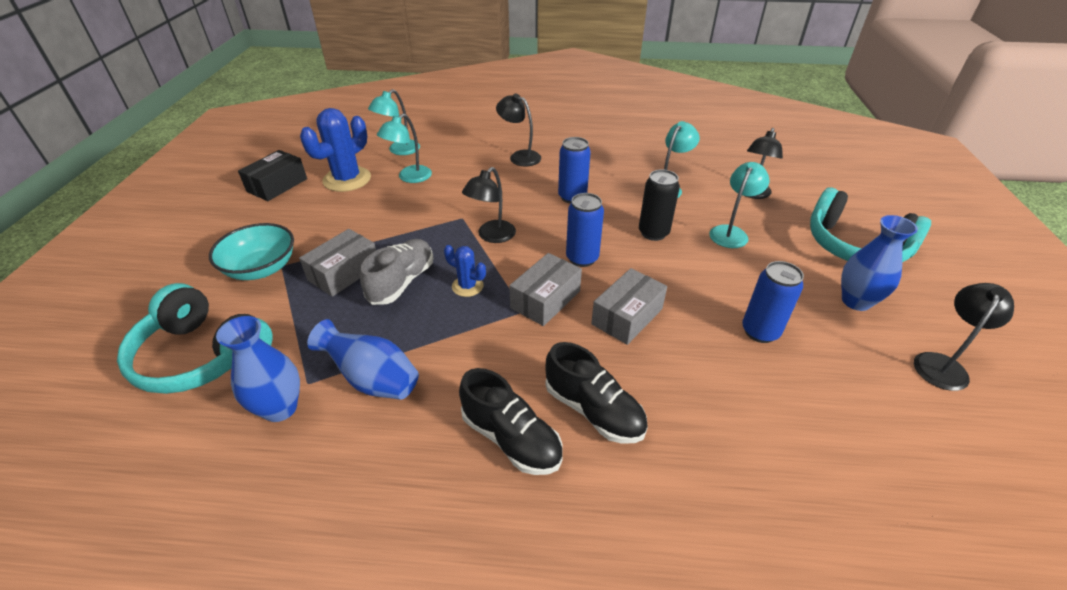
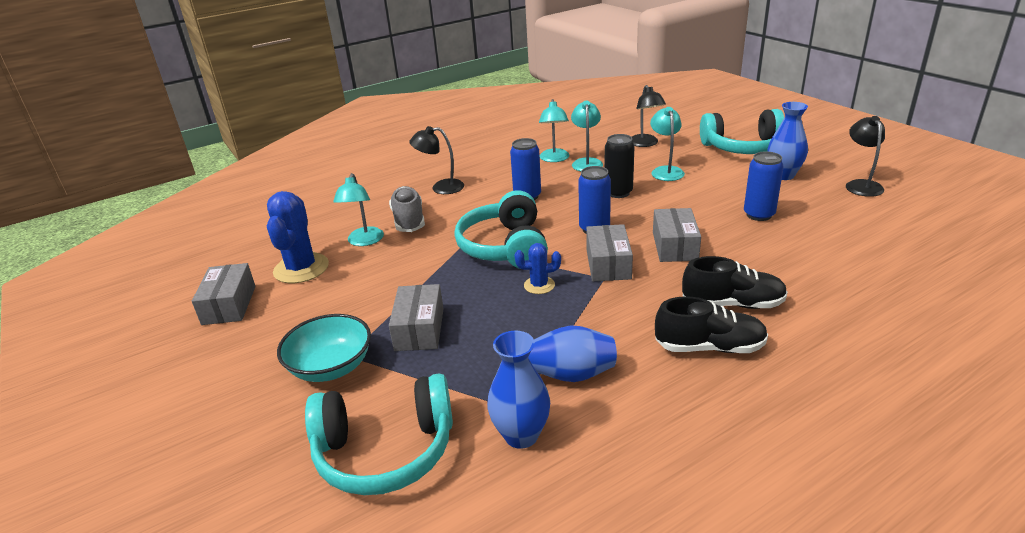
camera: 35 degrees left, 10 degrees down
(277, 185) = (229, 305): black box -> grey box
(399, 150) = (318, 227): turquoise lamp -> turquoise lamp (554, 159)
(402, 282) = (482, 309): grey shoe -> grey shoe (409, 220)
(491, 236) = (505, 247): black lamp -> turquoise headphones

